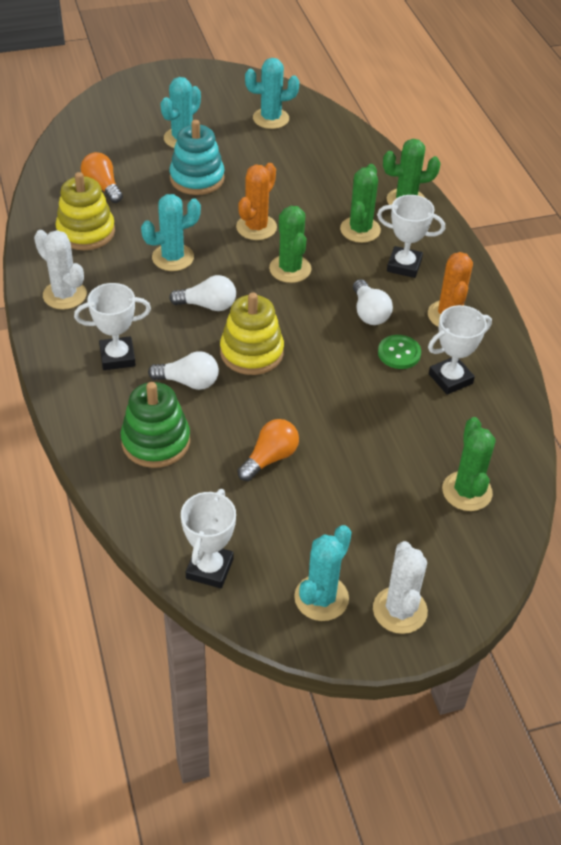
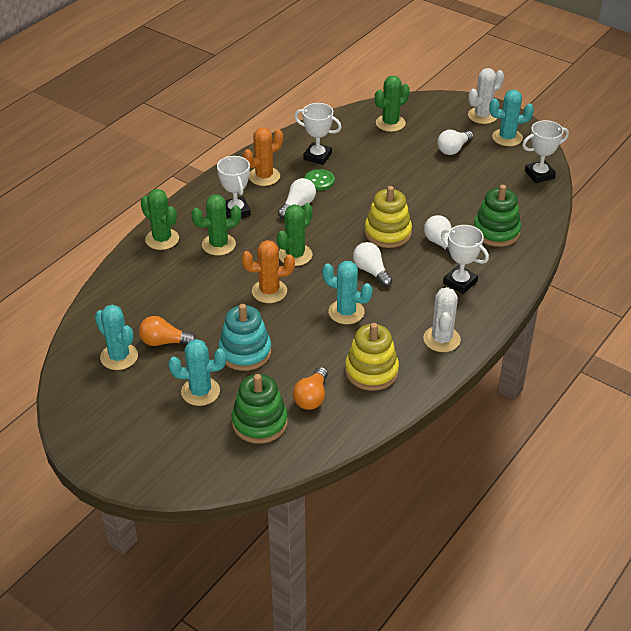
camera: 125 degrees left, 5 degrees down
(113, 150) = (259, 422): none -> green stacking toy
(270, 458) = (453, 189): orange light bulb -> orange light bulb (164, 342)
(349, 517) = (453, 149): none -> white light bulb

